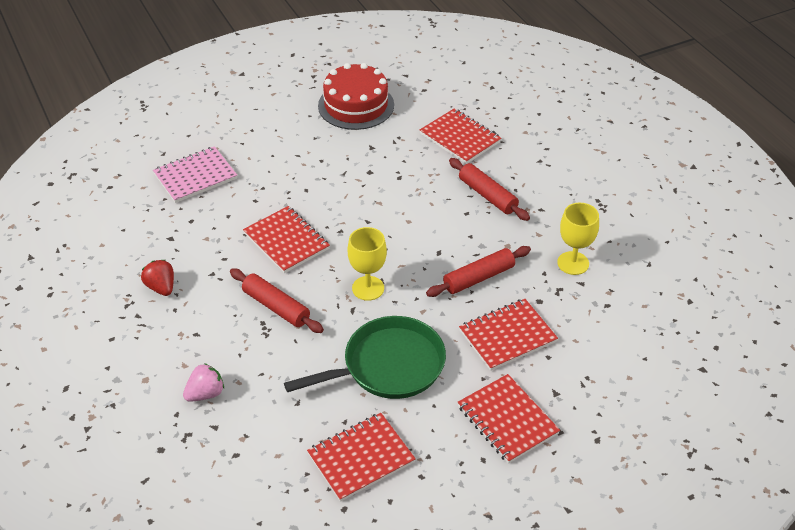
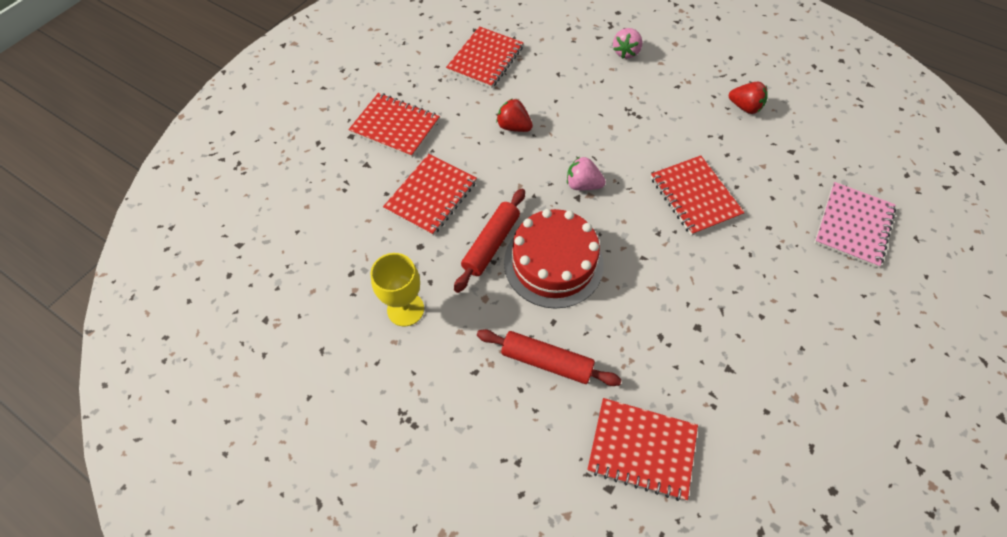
camera: 150 degrees right, 15 degrees up
(276, 307) = (641, 133): red rolling pin -> none
(286, 241) = (694, 197): red notebook -> red notebook turned 45 degrees clockwise
(356, 105) = (813, 438): red cake -> red cake (553, 263)
(368, 288) = (582, 185): yellow goblet -> pink strawberry
(388, 366) = (513, 127): green pan -> red strawberry

